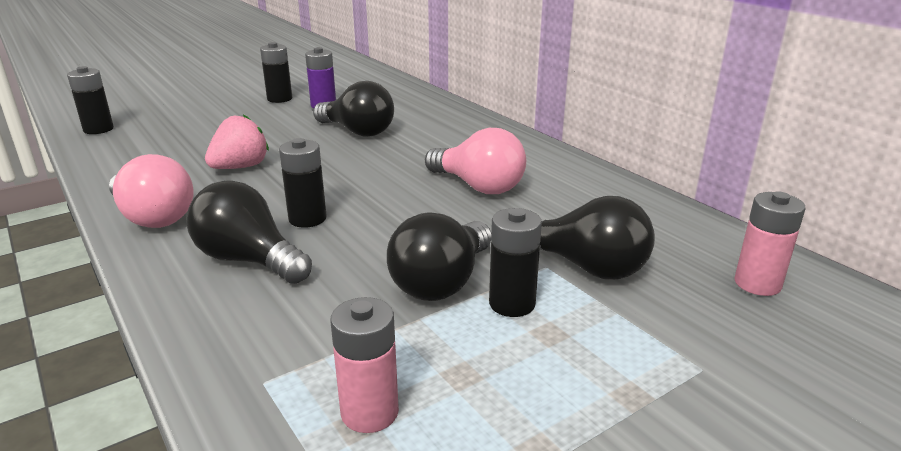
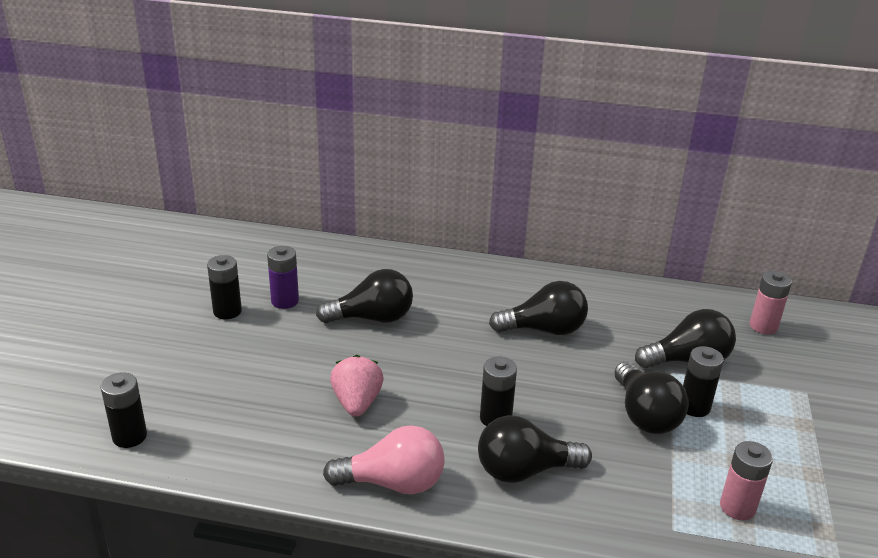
camera: 45 degrees left, 5 degrees up
(478, 186) = (544, 329): pink light bulb -> black light bulb

